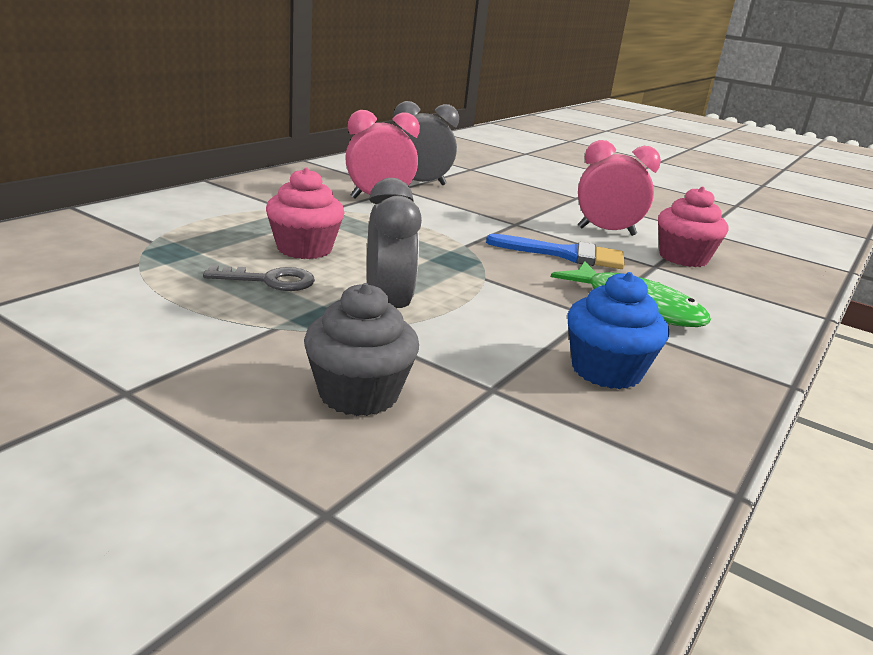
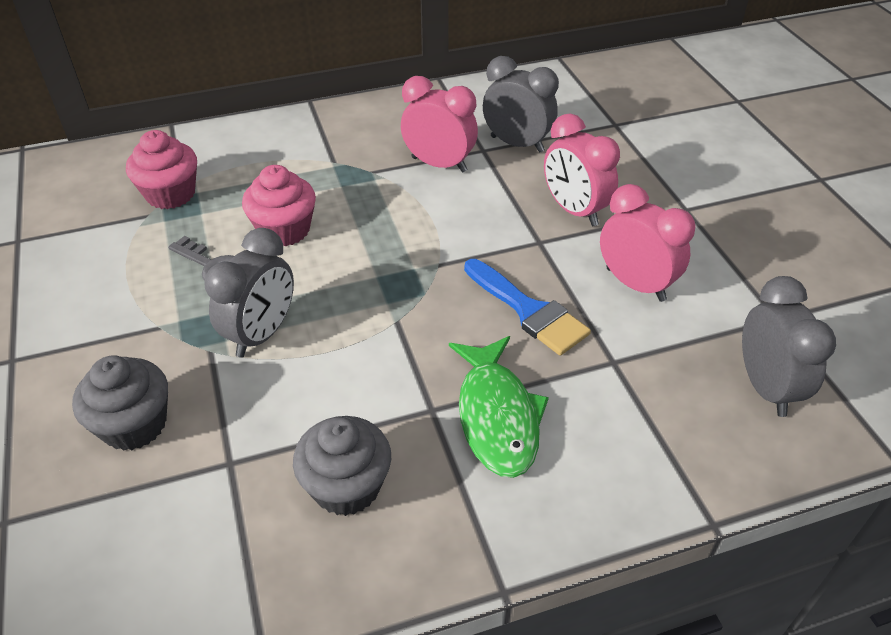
camera: 40 degrees right, 20 degrees up
(512, 207) = (574, 211): none -> pink clock
(606, 371) = (346, 486): blue cupcake -> grey cupcake
(683, 258) = (671, 360): pink cupcake -> pink cupcake (170, 194)
(746, 258) = (765, 387): none -> grey clock

